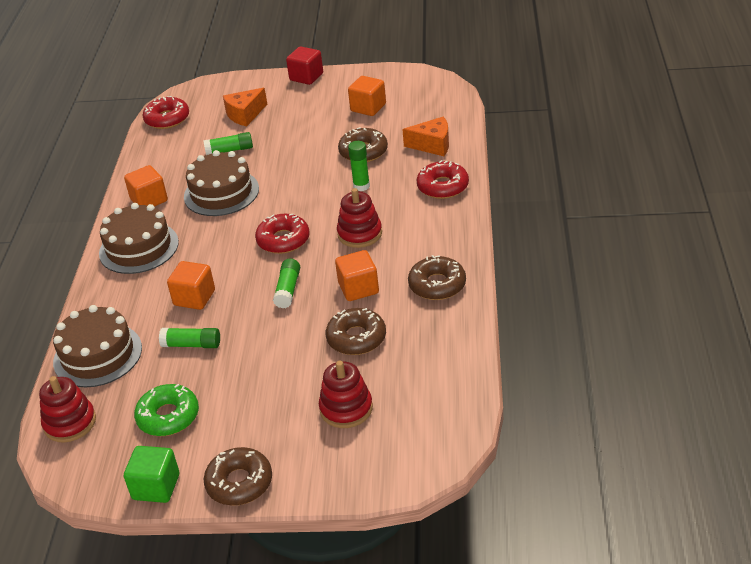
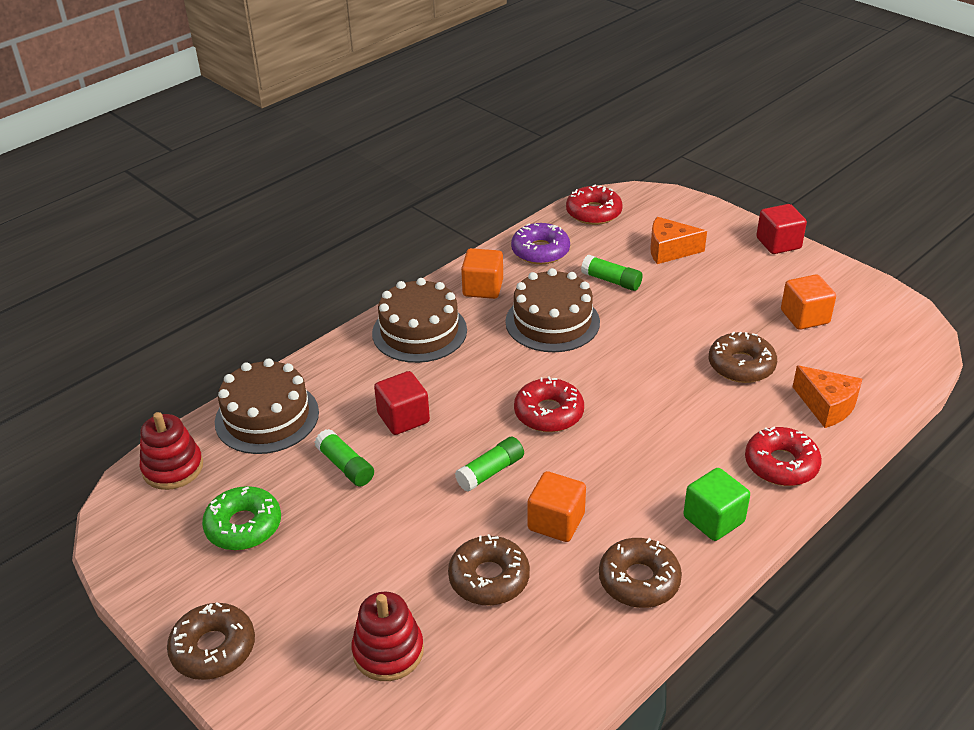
camera: 40 degrees right, 0 degrees up
(156, 487) = (153, 590): green cube -> green cube (713, 519)
(160, 159) = (540, 251): none -> purple donut
(194, 298) = (403, 418): orange cube -> red cube
(360, 234) = (629, 459): red stacking toy -> none
(361, 186) = (693, 404): green glue stick -> none

